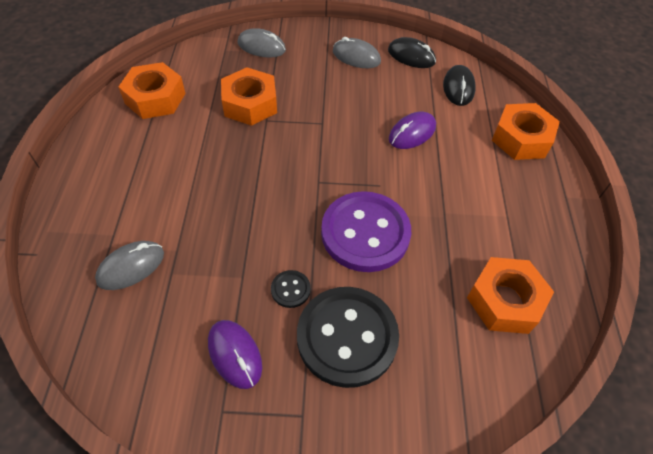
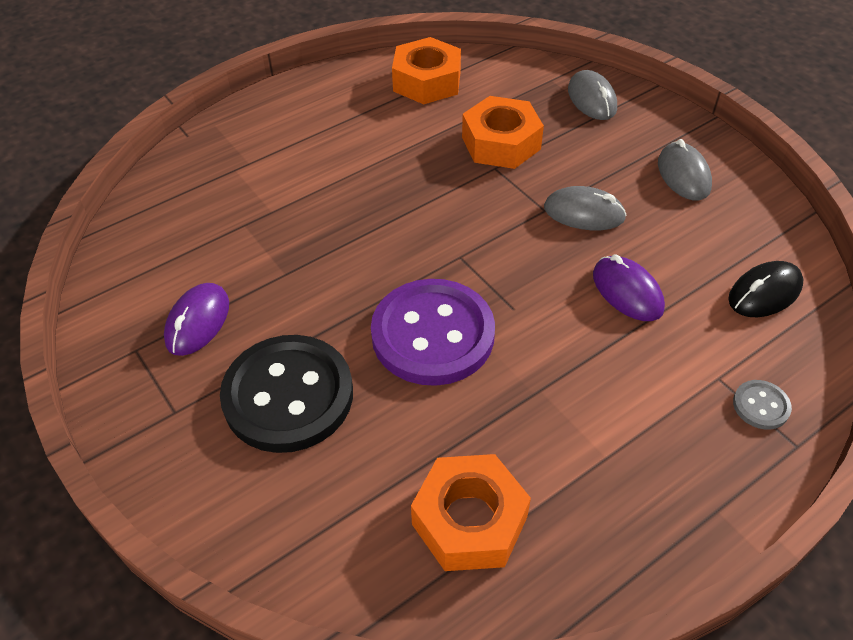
camera: 55 degrees right, 5 degrees down
(131, 267) = (226, 196): grey mouse -> grey mouse (584, 213)
(290, 289) = (303, 317): black button -> none
(411, 56) = (755, 219): black mouse -> none
(412, 133) = (627, 292): purple mouse -> purple mouse turned 45 degrees clockwise
(521, 139) = (761, 406): orange nut -> grey button

